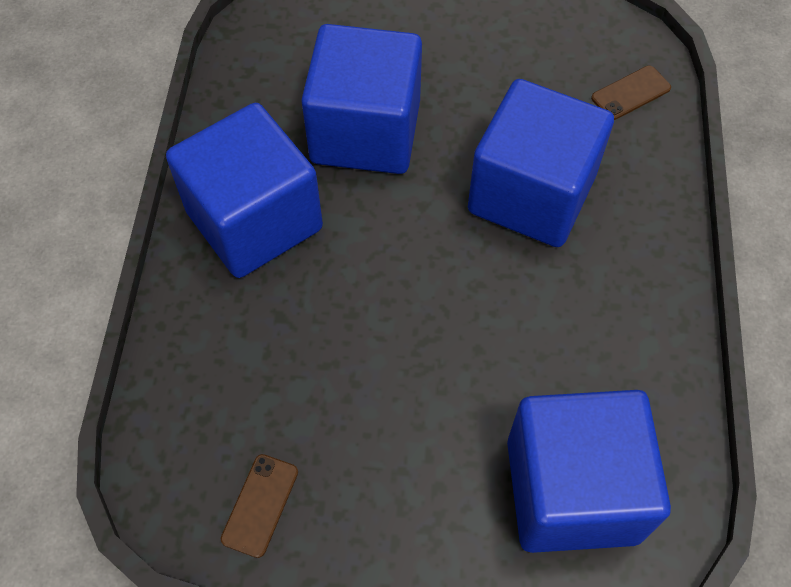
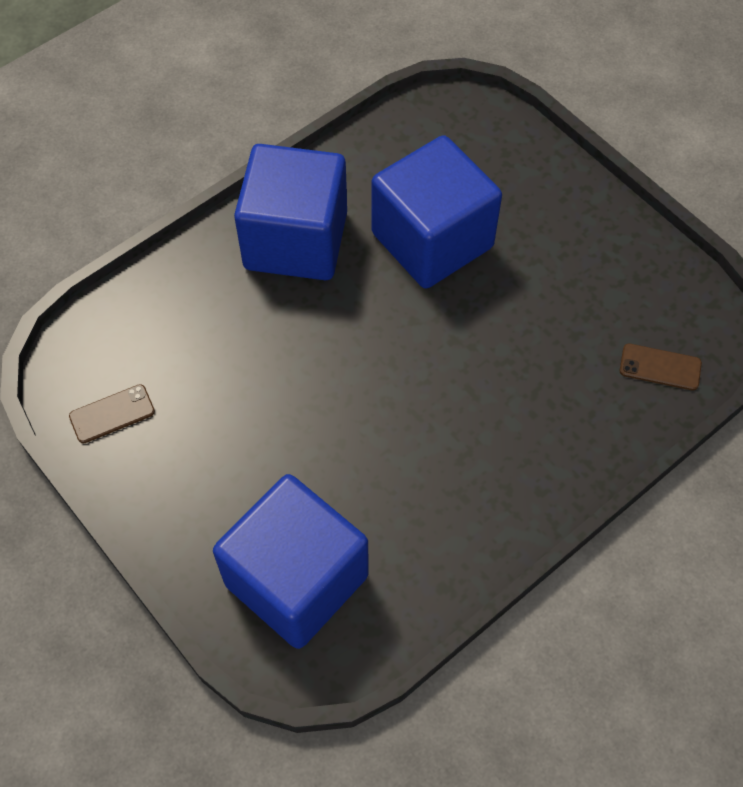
camera: 45 degrees right, 0 degrees up
(531, 194) = (497, 375): blue cube -> none

